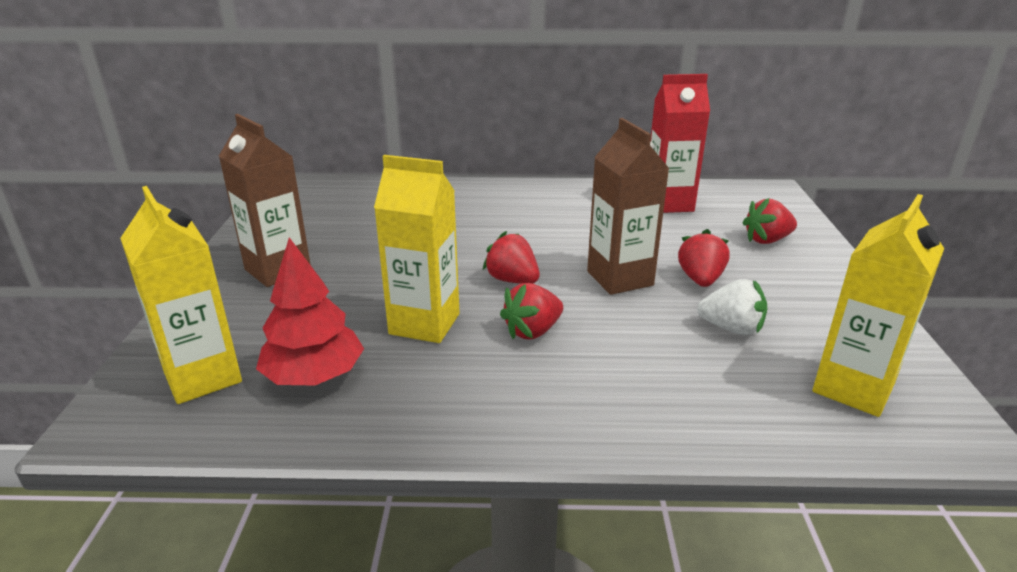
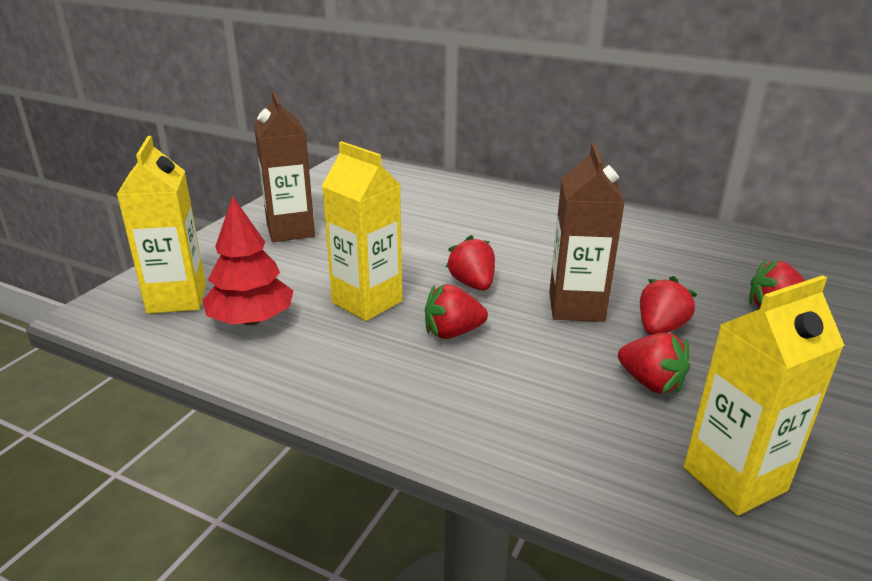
camera: 25 degrees right, 0 degrees up
(668, 204) = (693, 248): red carton -> none
(731, 328) = (651, 383): white strawberry -> red strawberry

